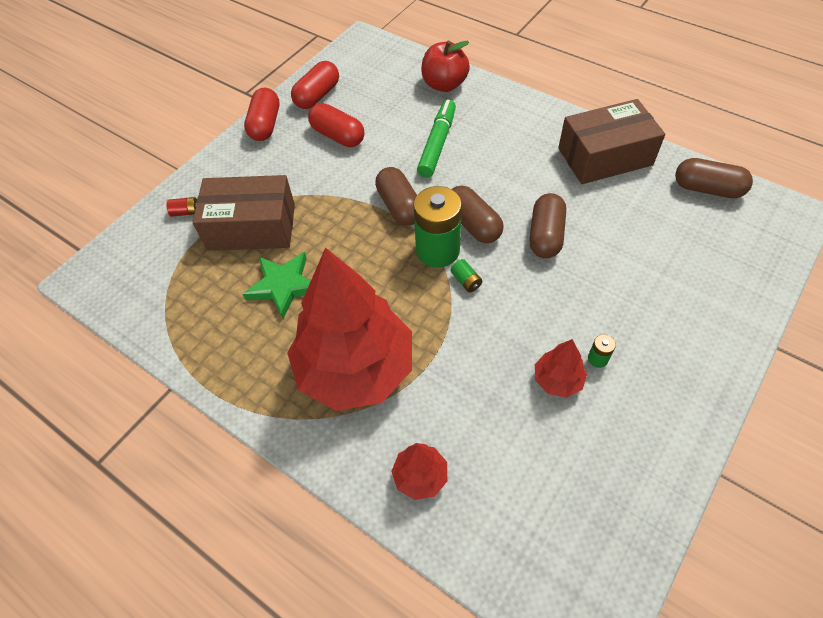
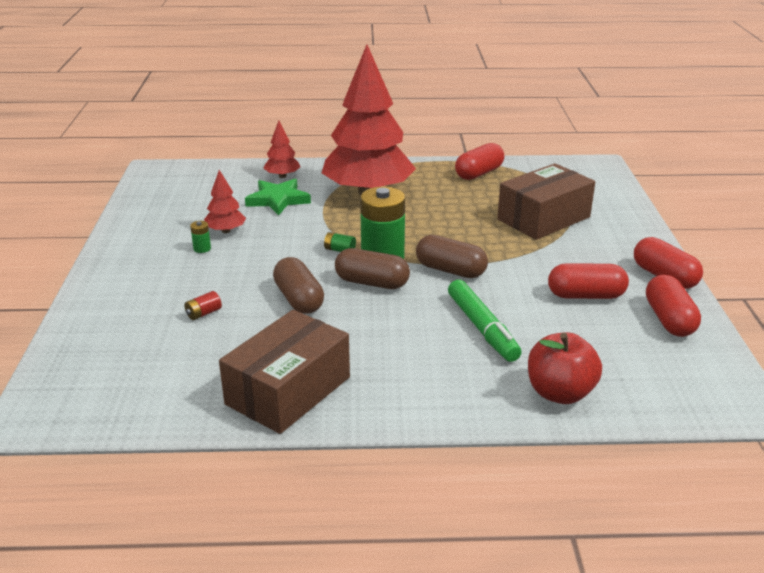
camera: 140 degrees right, 25 degrees down
(186, 212) = (605, 208): red battery -> red battery (203, 313)
(208, 335) = (479, 173): none -> red capsule
(283, 286) = (469, 203): green star -> green star (278, 200)
(707, 189) = (146, 404): brown capsule -> none

